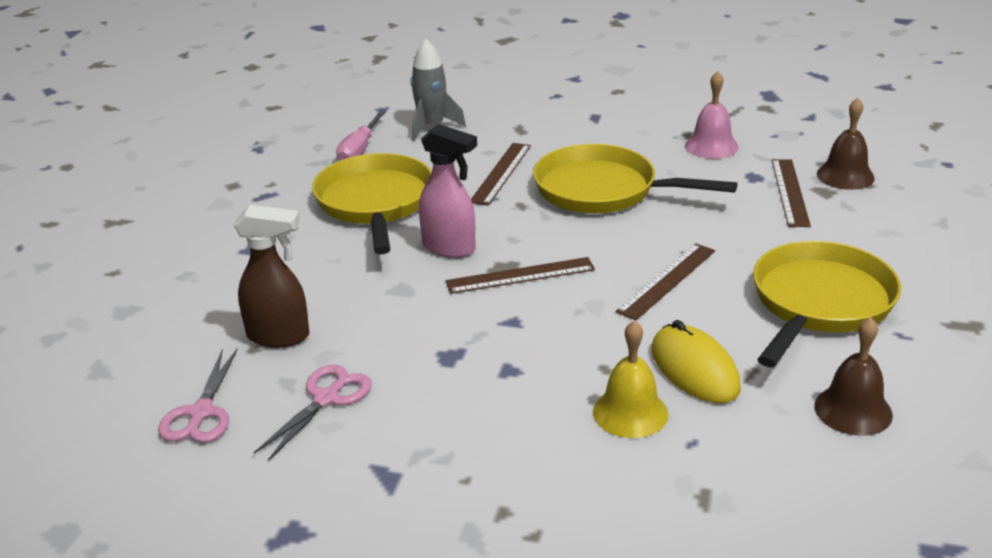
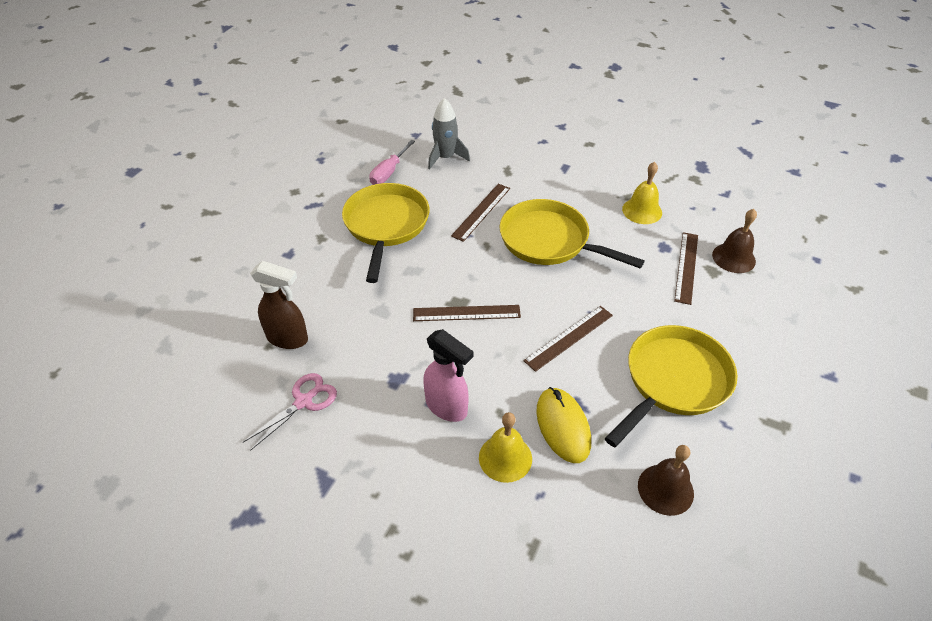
camera: 10 degrees right, 15 degrees up
(201, 413) = (219, 398): pink scissors -> none
(450, 248) = (425, 278): pink spray bottle -> pink spray bottle (447, 407)
(711, 146) = (642, 211): pink bell -> yellow bell

